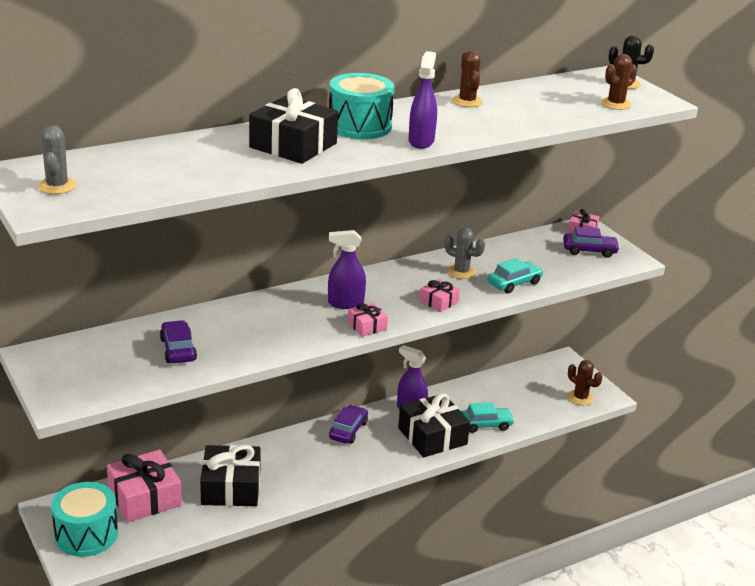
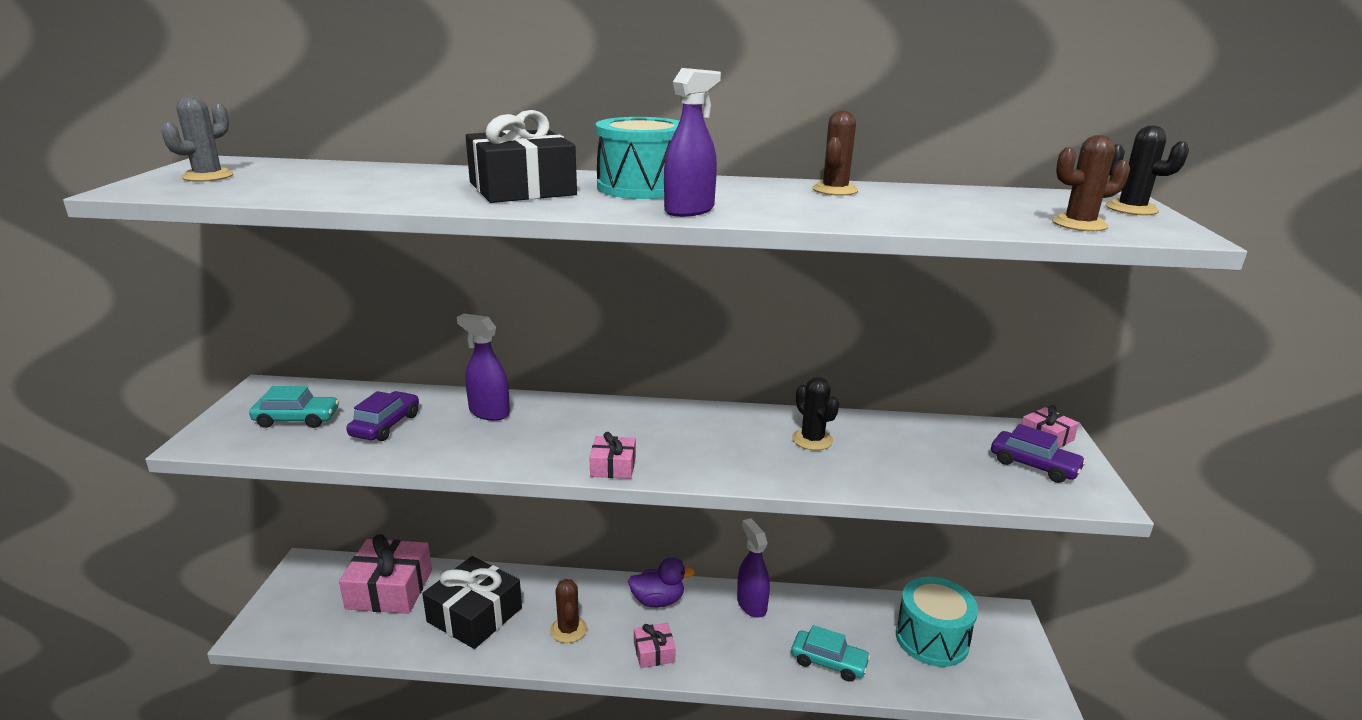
camera: 35 degrees right, 5 degrees down
(86, 534) = (299, 605): turquoise drum -> turquoise drum (931, 639)
(345, 303) = (623, 433): purple spray bottle -> purple spray bottle (489, 412)
(348, 430) = (658, 600): purple car -> purple duck
(432, 436) = (748, 649): black gift -> none
(438, 302) = (739, 466): pink gift -> pink gift (654, 652)
(461, 272) = (812, 440): grey cactus -> black cactus
(514, 283) = (871, 475): turquoise car -> turquoise car (297, 419)
(580, 398) = (996, 679): brown cactus -> brown cactus (568, 630)

